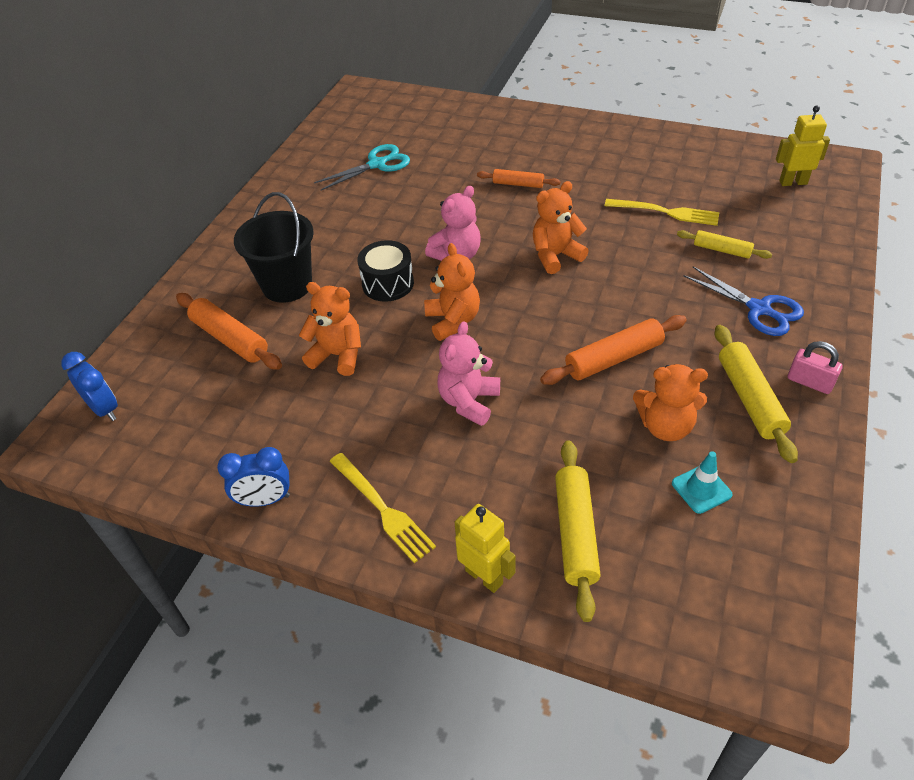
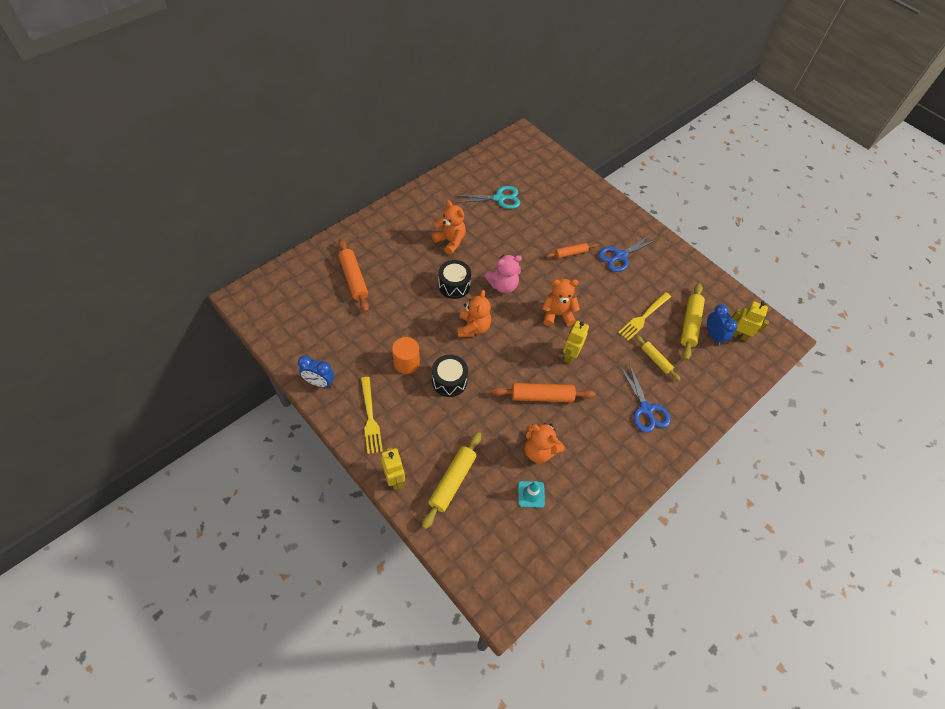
camera: 20 degrees right, 10 degrees up
(104, 409) = (273, 290): blue clock -> blue clock (713, 336)
(287, 285) = (401, 259): black bucket -> none
(338, 355) = (401, 318): orange teddy bear -> orange teddy bear (450, 241)
(387, 408) = (406, 363): none -> orange cylinder
(469, 401) = (449, 381): pink teddy bear -> black drum
(518, 184) = (570, 253): orange rolling pin -> orange rolling pin turned 60 degrees counterclockwise
(582, 162) = (620, 256): none -> blue scissors
(610, 294) = (570, 355): none -> yellow robot
(666, 212) = (643, 317): yellow fork -> yellow fork turned 90 degrees clockwise
(749, 398) = (596, 459): yellow rolling pin -> yellow rolling pin (690, 324)
(809, 382) = (637, 468): pink padlock -> none

